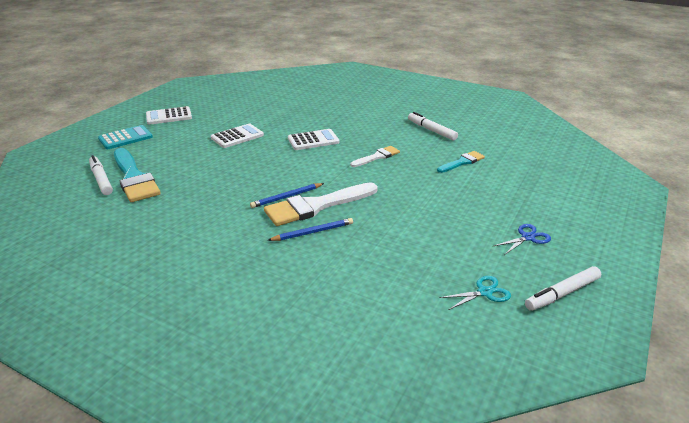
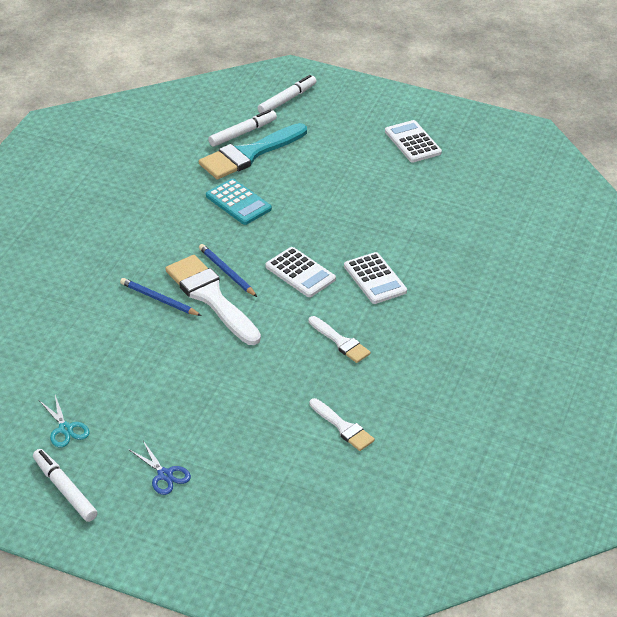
camera: 80 degrees right, 10 degrees up
(125, 138) = (342, 124): turquoise calculator -> turquoise calculator (238, 202)
(237, 136) = (369, 210): white calculator -> white calculator (300, 273)
(313, 232) = (159, 299): blue pencil -> blue pencil turned 150 degrees clockwise
(431, 130) = (439, 397): white marker -> white marker (287, 99)
(462, 162) = (343, 427): turquoise brush -> white brush

